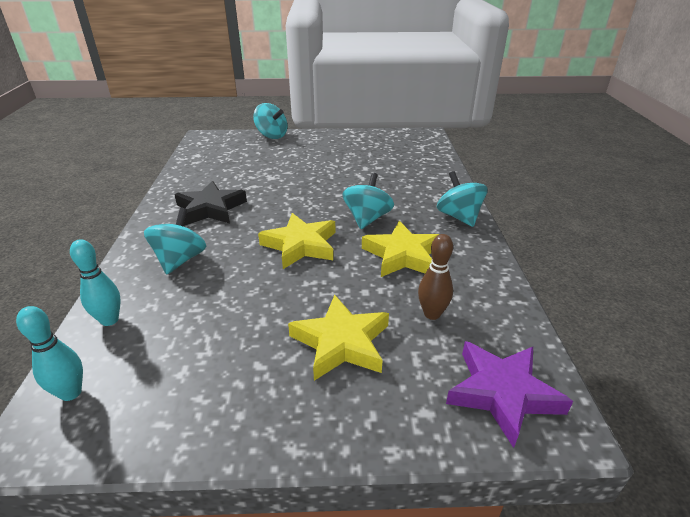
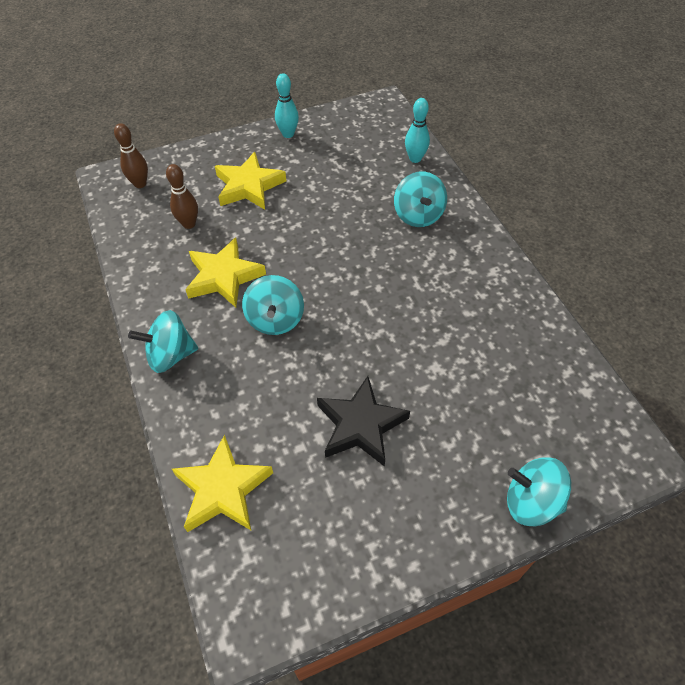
camera: 160 degrees right, 20 degrees up
(71, 393) = (388, 121): turquoise bowling pin -> turquoise bowling pin (288, 134)
(210, 209) = (454, 283): black star -> black star (360, 425)
(301, 245) = (325, 261): yellow star -> yellow star (223, 489)
(459, 217) = (170, 355): turquoise spinning top -> turquoise spinning top turned 120 degrees clockwise
(502, 393) = (140, 184): purple star -> brown bowling pin

